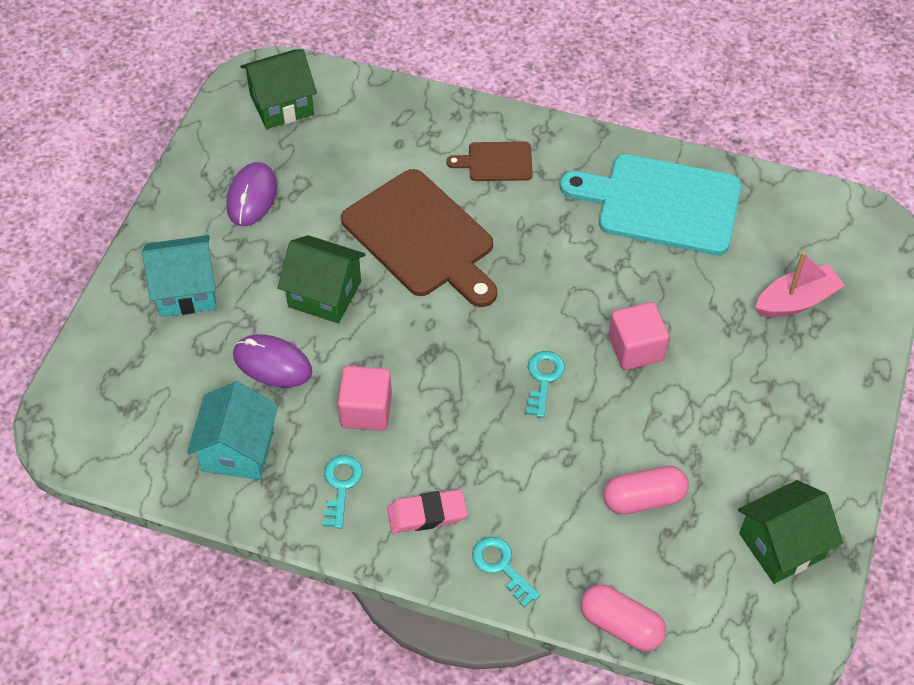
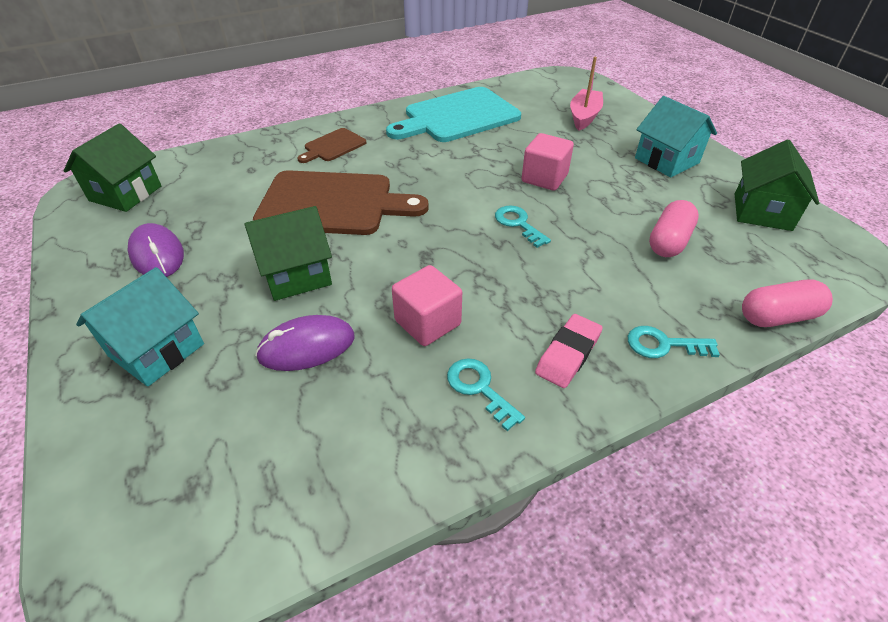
camera: 45 degrees left, 10 degrees down
(238, 450) = (353, 435): turquoise house -> turquoise house (666, 160)

